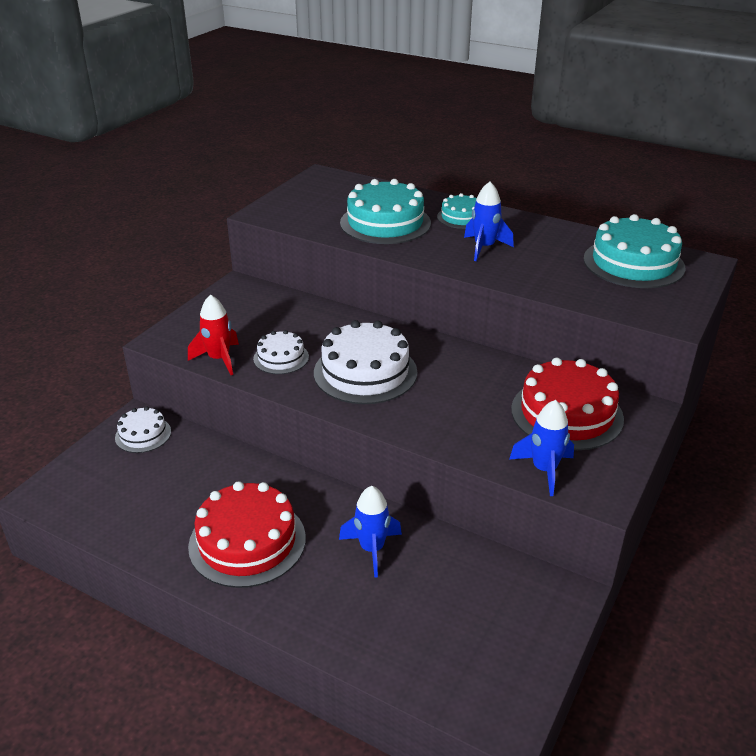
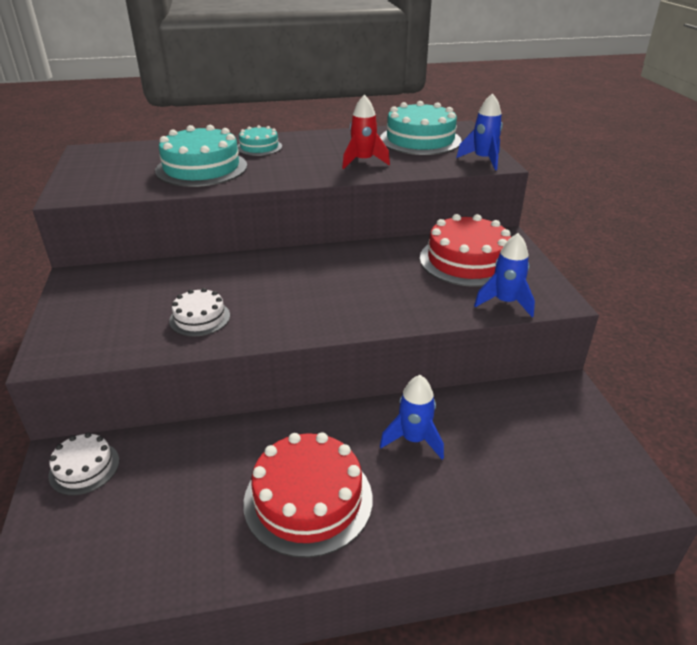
camera: 40 degrees left, 0 degrees up
(219, 359) = (138, 346): red rocket -> red rocket (363, 161)
(365, 372) = (290, 297): white cake -> none
(484, 248) = (308, 161): blue rocket -> blue rocket (483, 160)

